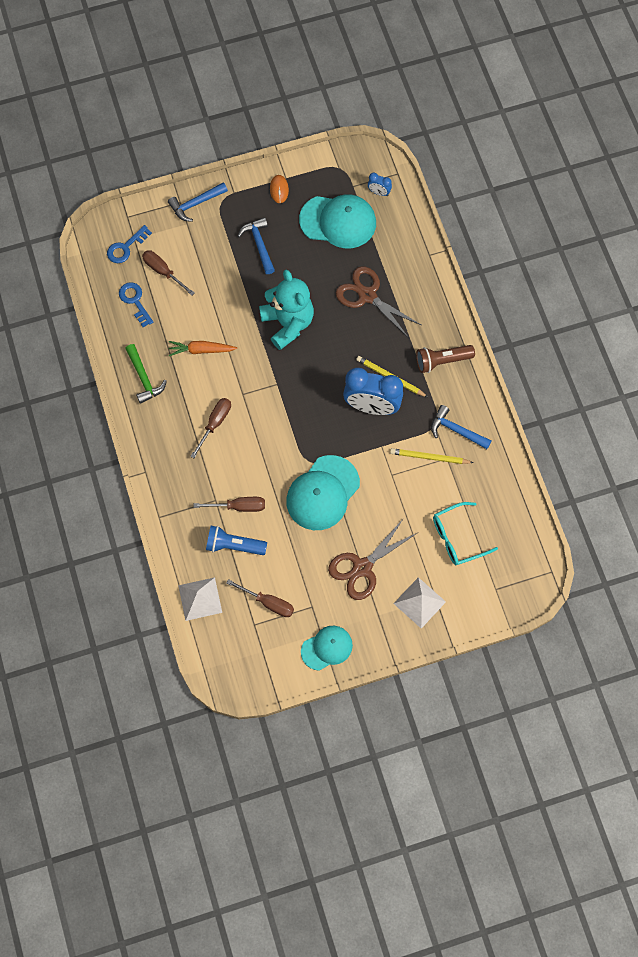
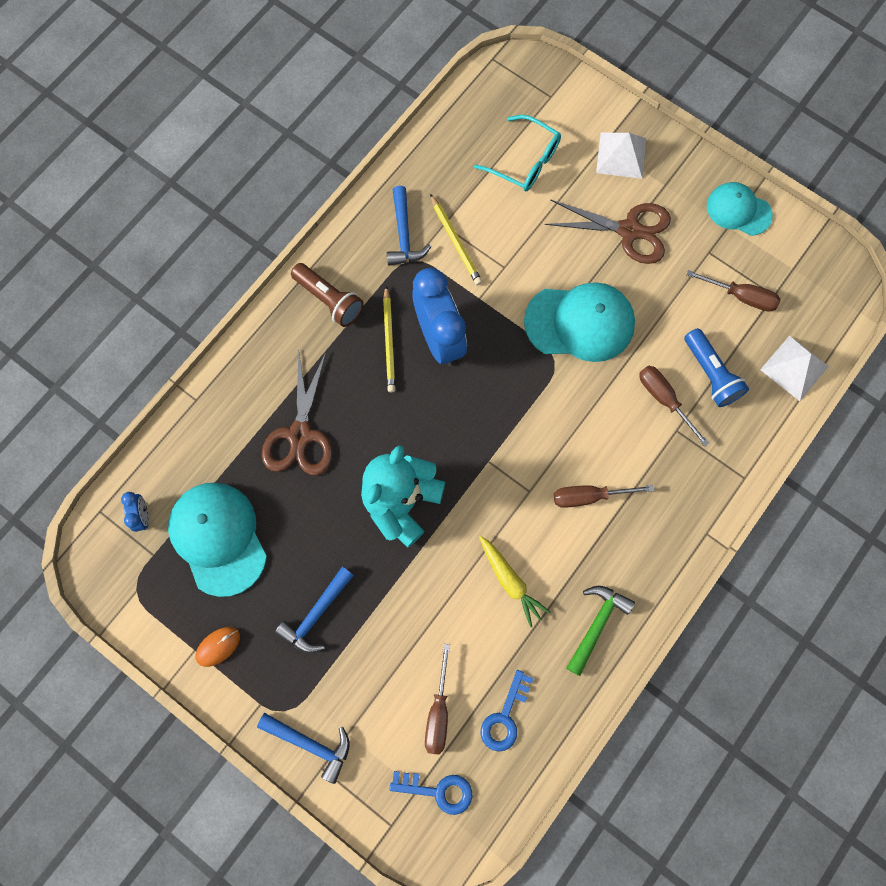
camera: 125 degrees left, 5 degrees up
(201, 350) = (510, 581): orange carrot -> yellow carrot
(268, 603) = (741, 296): brown screwdriver -> brown screwdriver turned 120 degrees clockwise

